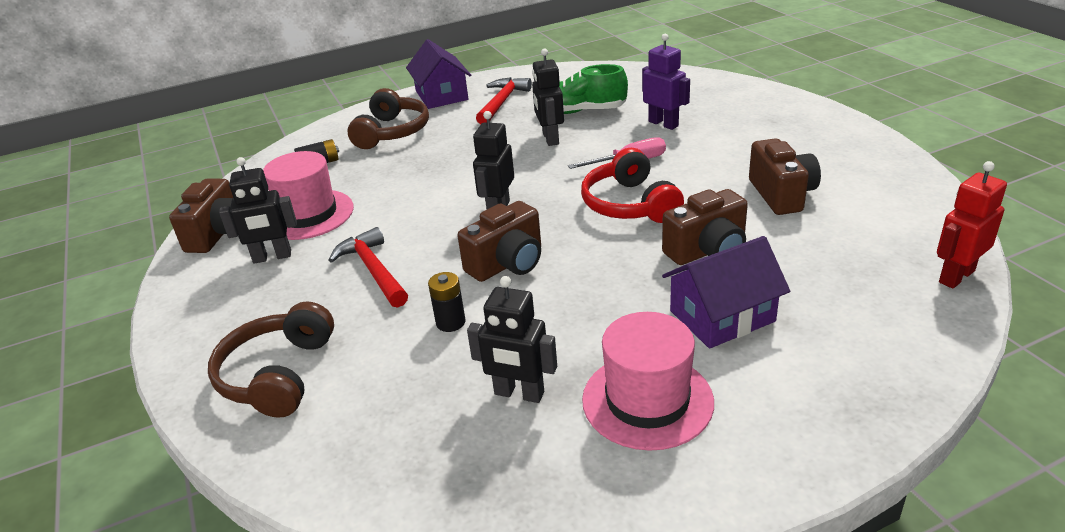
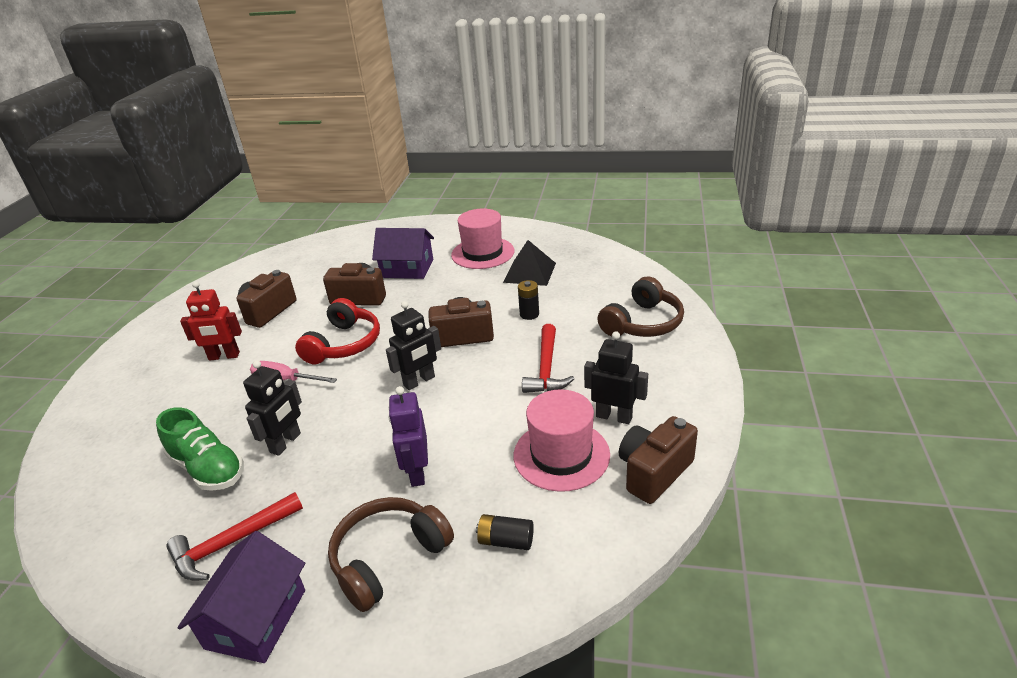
camera: 145 degrees left, 0 degrees up
(519, 394) = (529, 272): black robot -> black pyramid
(663, 124) = (196, 409): purple robot -> purple robot (417, 472)
(956, 276) = (299, 248): red robot -> red robot (224, 356)

